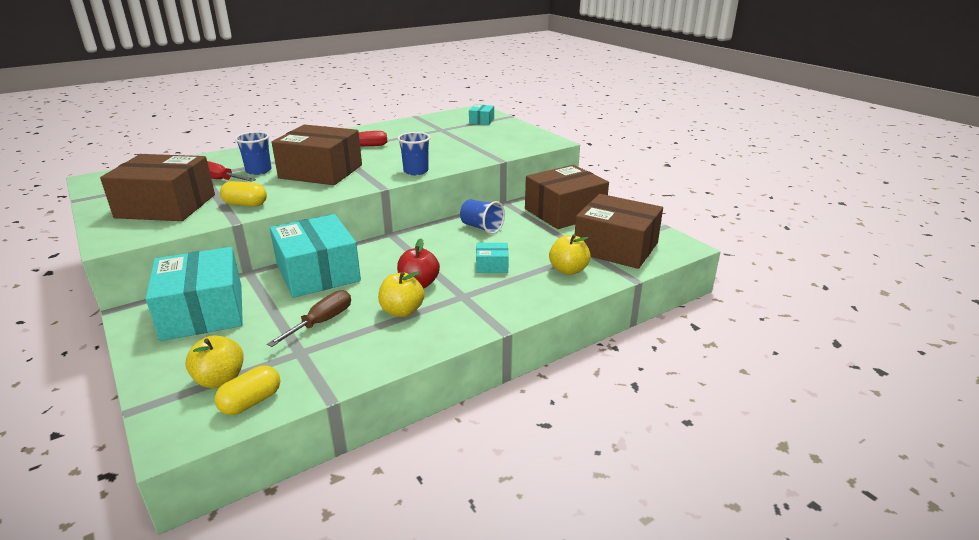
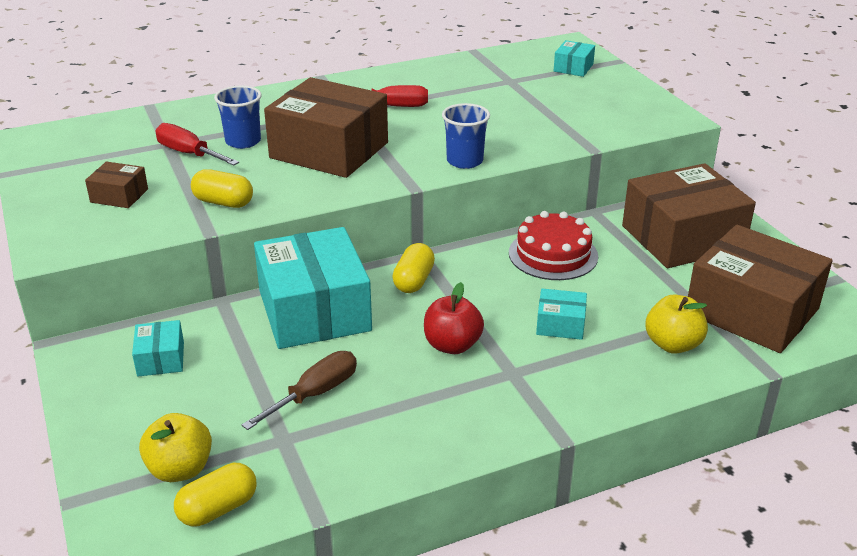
camera: 10 degrees right, 5 degrees up
(166, 206) = (119, 195): brown box -> brown box, size x0.44
(203, 312) = (160, 359): turquoise box -> turquoise box, size x0.44
(387, 250) = (413, 281): none -> yellow capsule
(402, 311) = (425, 389): yellow apple -> none
(481, 227) = (553, 254): blue cup -> red cake

